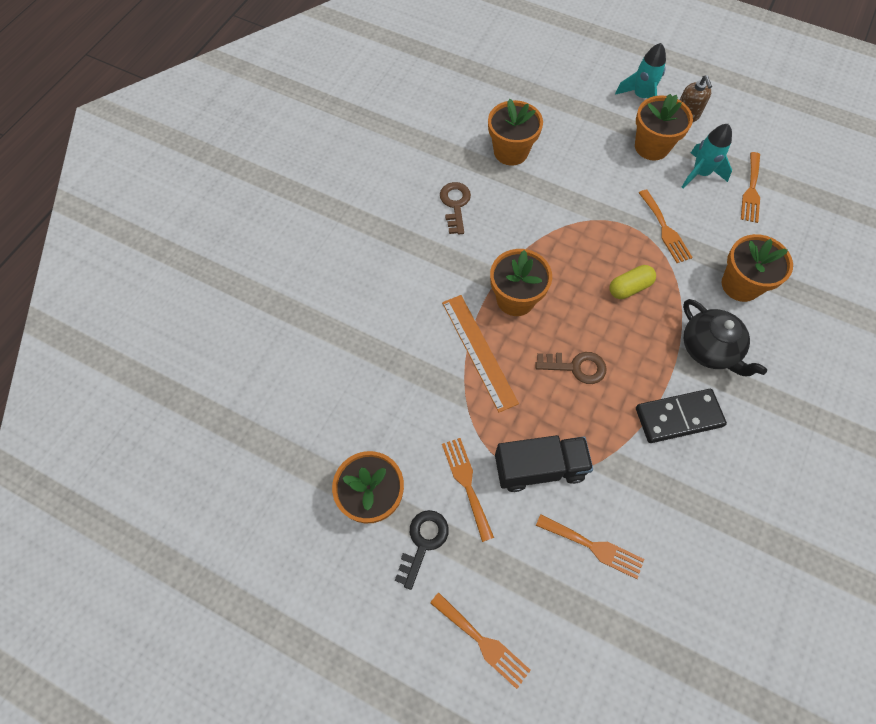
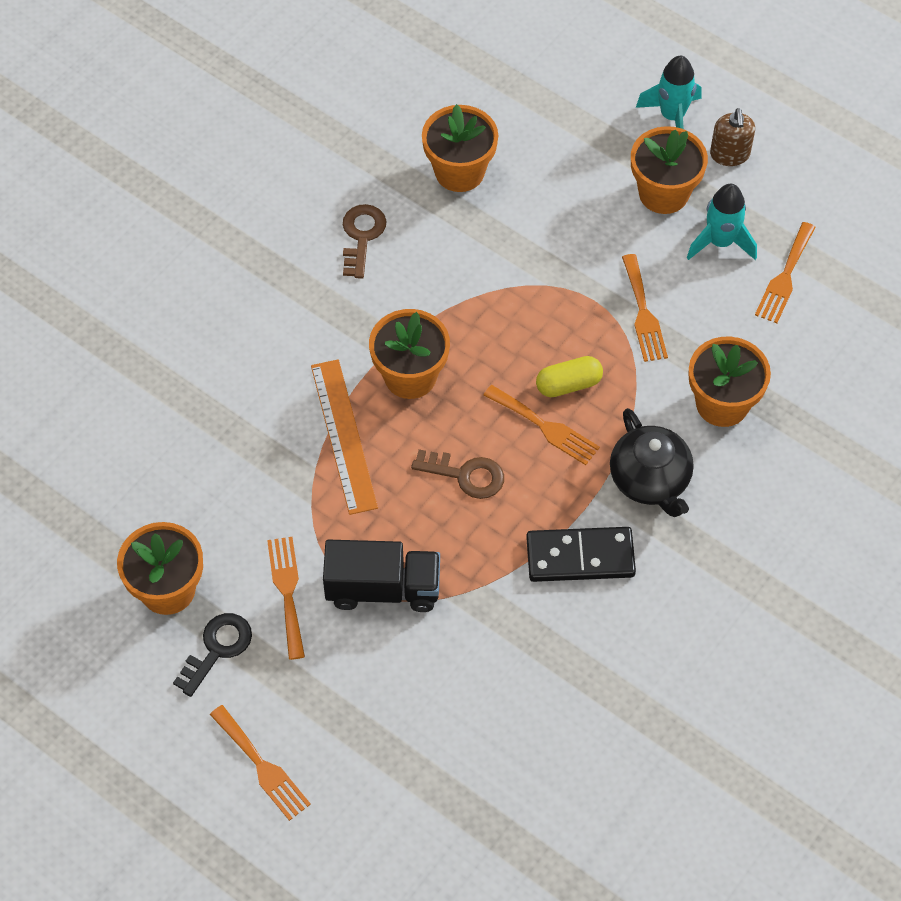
camera: 10 degrees right, 5 degrees down
(594, 547) = (424, 688): orange fork -> orange fork (545, 427)

